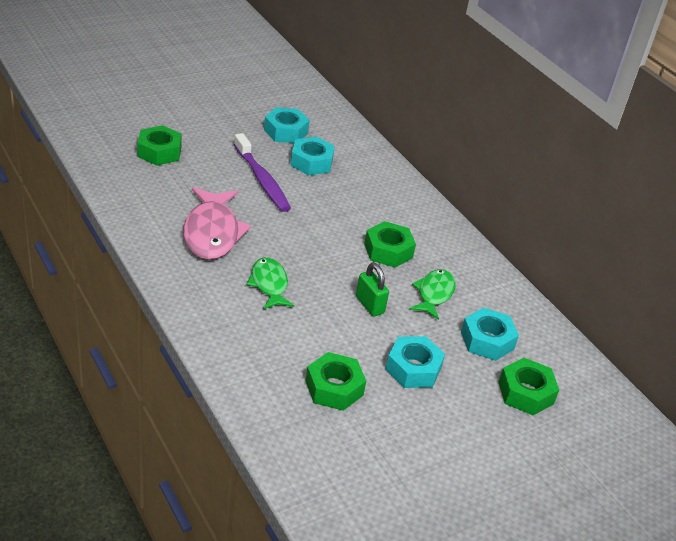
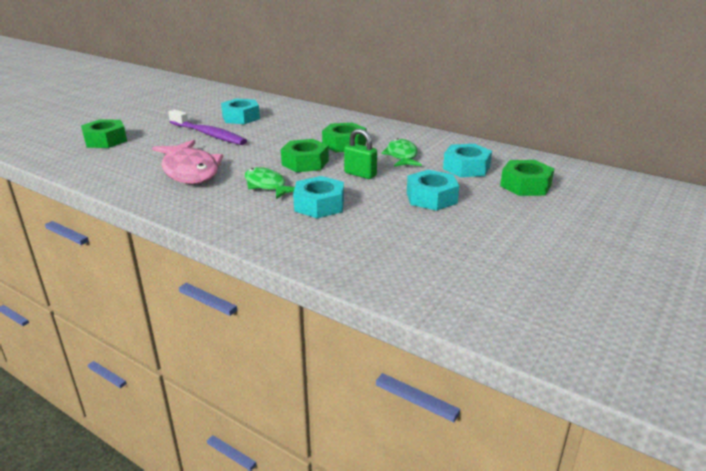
camera: 20 degrees left, 10 degrees down
(286, 131) = (206, 108): turquoise nut -> turquoise nut (319, 205)
(334, 388) = (382, 228): green nut -> green nut (305, 163)

